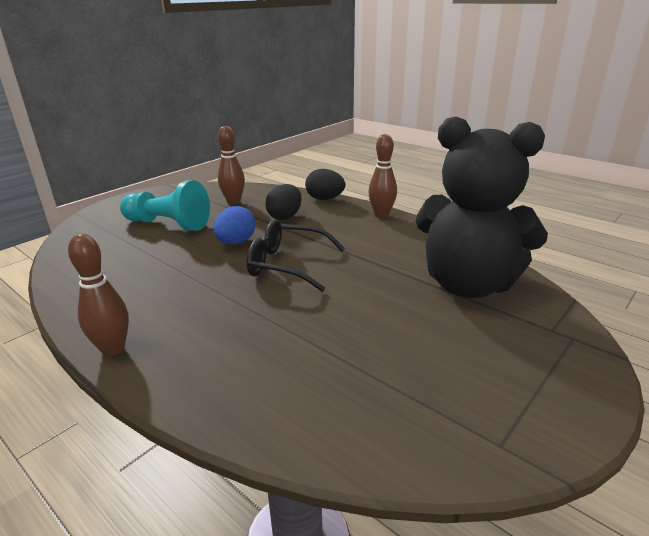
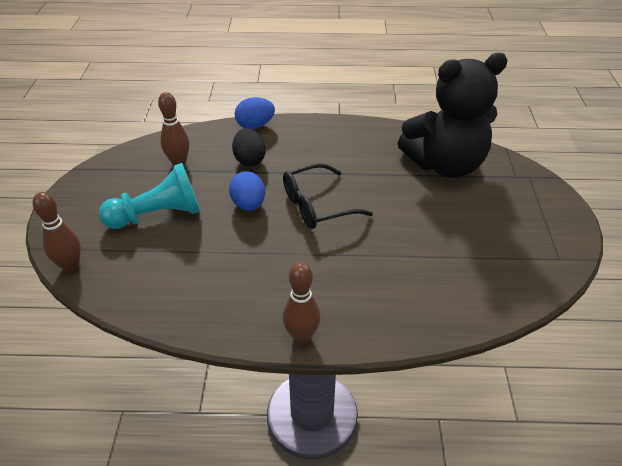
camera: 40 degrees left, 15 degrees up
(325, 199) = (255, 125): black egg -> blue egg
(381, 215) = (321, 125): brown bowling pin -> brown bowling pin (70, 266)

